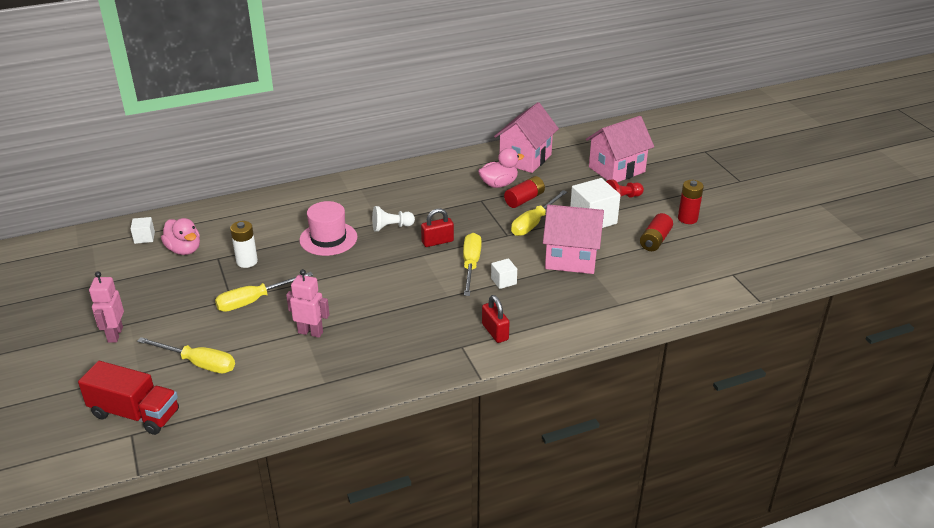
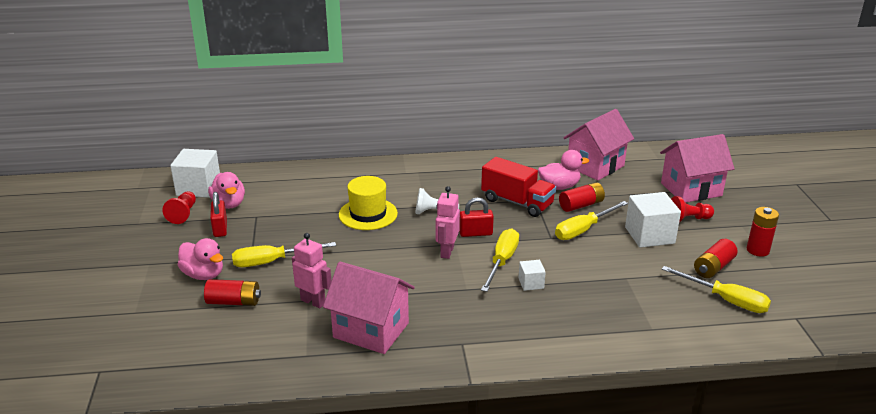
camera: 15 degrees right, 5 degrees down
(115, 335) = (130, 272): pink robot -> pink robot (447, 252)
(135, 414) = (112, 351): red truck -> red truck (517, 202)
(141, 267) = (183, 214): none -> red pawn
(144, 237) = (198, 188): white cube -> white cube, size x1.95
(191, 325) = (203, 275): none -> pink duck
(198, 363) = (193, 313): yellow screwdriver -> yellow screwdriver (726, 300)
(233, 346) = (234, 302): none -> red battery
(247, 261) = (281, 224): white battery -> none
(328, 238) = (368, 214): pink hat -> yellow hat
(495, 332) = (503, 334): red padlock -> red padlock (220, 228)
(571, 259) = (612, 272): pink house -> pink house (371, 330)

